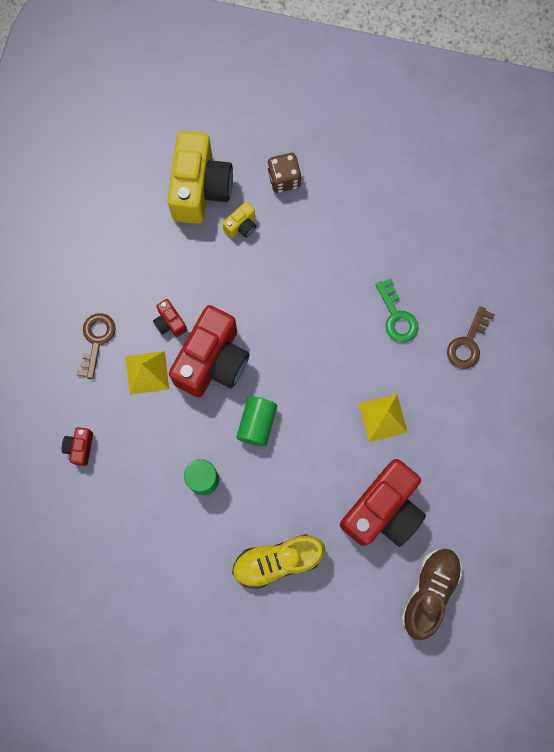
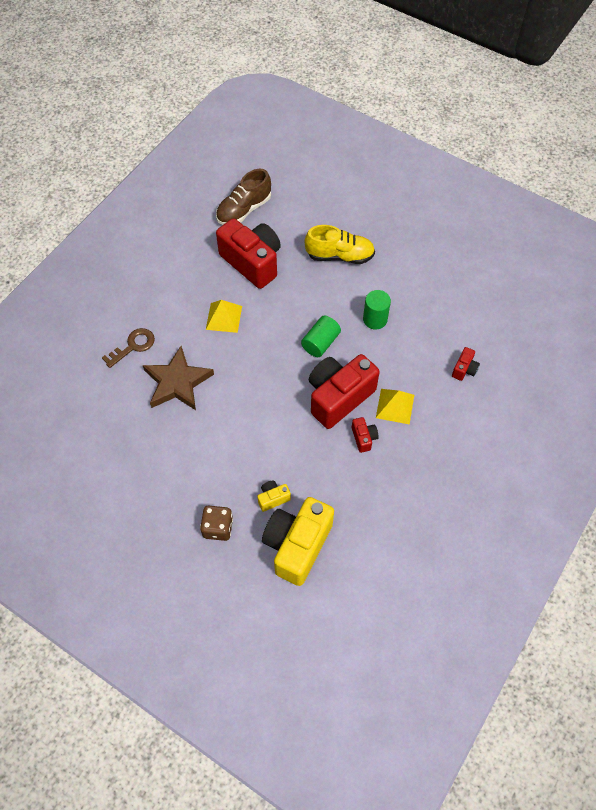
camera: 160 degrees left, 15 degrees down
(96, 340) = (430, 444): brown key -> none
(383, 510) = (252, 262): red camera -> red camera turned 75 degrees clockwise
(397, 317) = (177, 382): green key -> brown star

